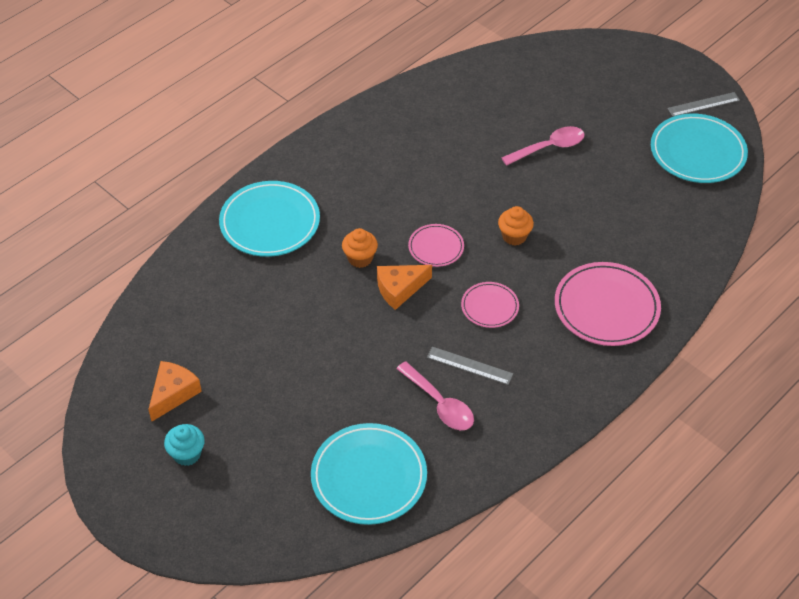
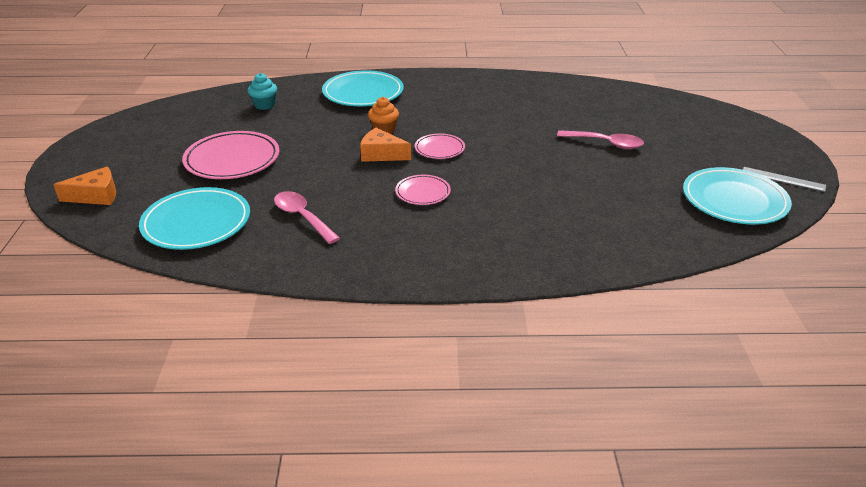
camera: 45 degrees right, 15 degrees down
(173, 394) = (181, 128): orange cheese -> orange cheese (96, 196)
(187, 454) = (137, 154): turquoise cupcake -> turquoise cupcake (264, 105)
(440, 404) = (302, 217): pink spoon -> pink spoon turned 135 degrees clockwise
(469, 365) = (356, 211): grey ruler -> none
(514, 236) = (502, 170): orange cupcake -> none
(606, 307) = (507, 239): pink plate -> pink plate (232, 159)

